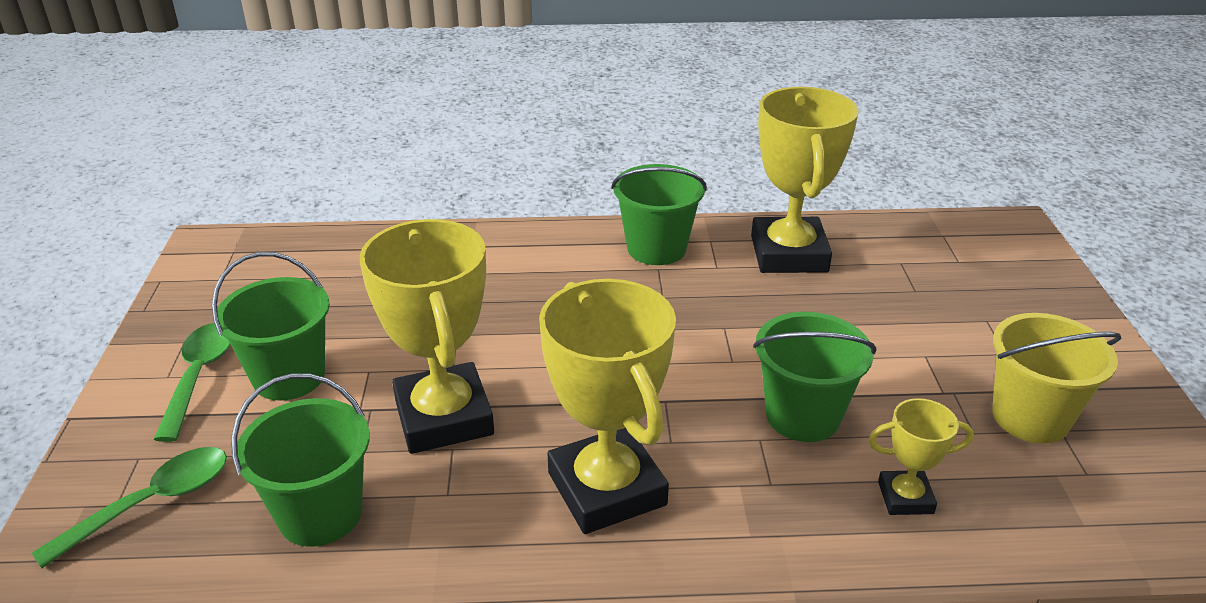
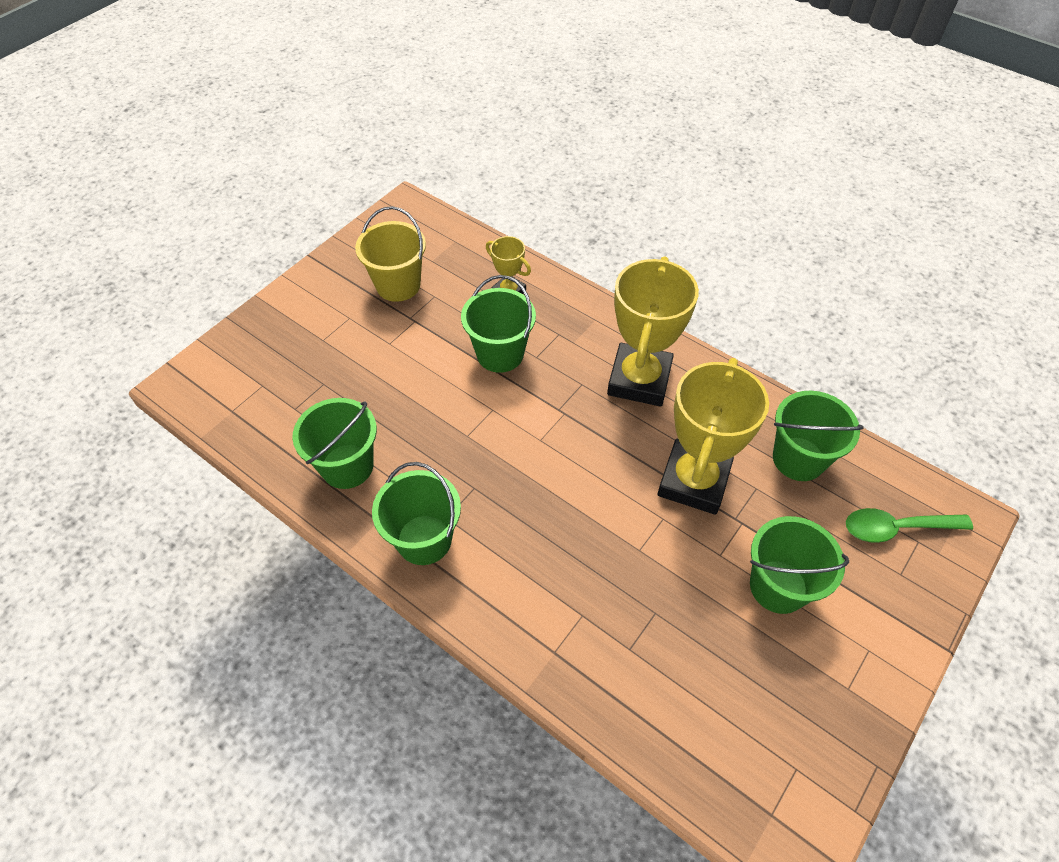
camera: 140 degrees left, 20 degrees up
(199, 376) = (844, 633): green spoon -> none
(789, 254) = (347, 466): yellow trophy -> green bucket

